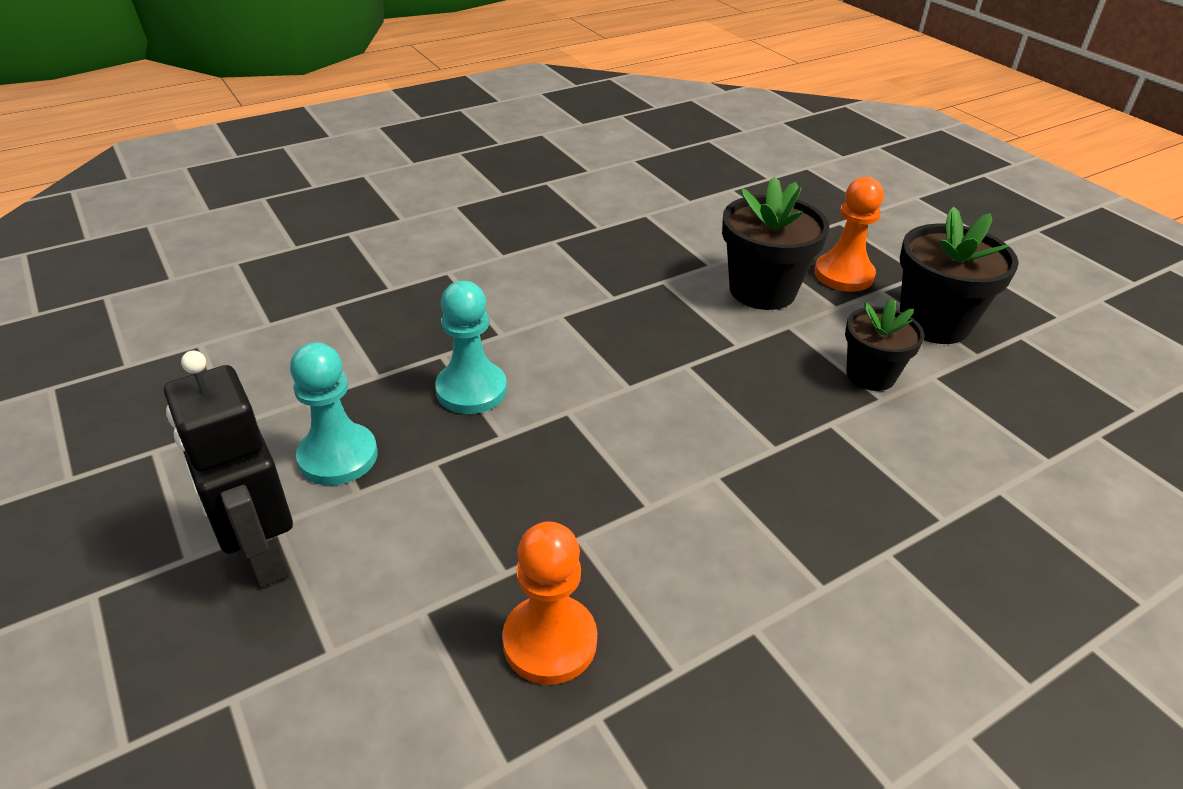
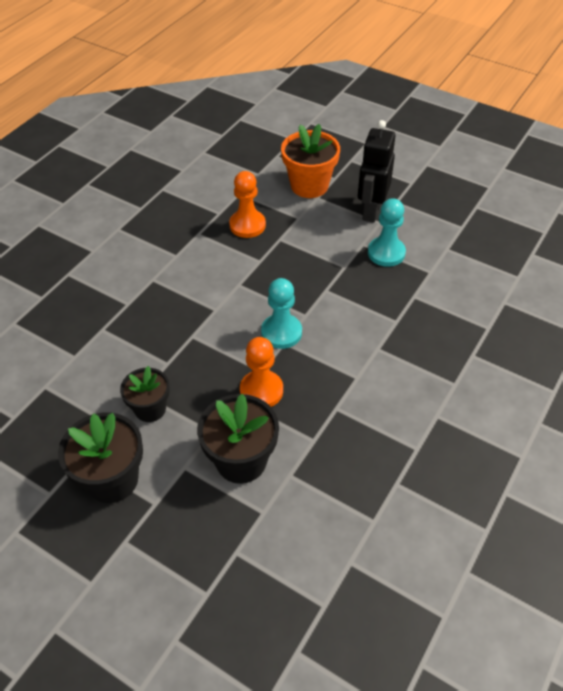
camera: 155 degrees right, 10 degrees up
(263, 556) = (371, 211): black robot -> black robot turned 105 degrees counterclockwise
(313, 701) = (309, 185): none -> orange flower pot
(471, 390) = (361, 307): turquoise pawn -> turquoise pawn (281, 332)
(843, 275) = (186, 509): orange pawn -> orange pawn (261, 390)

